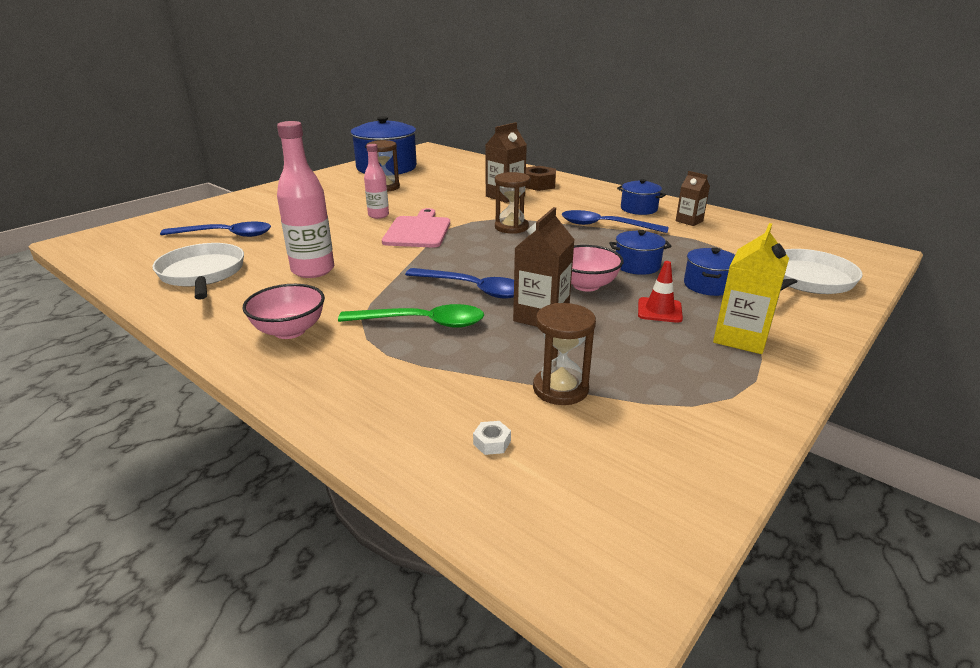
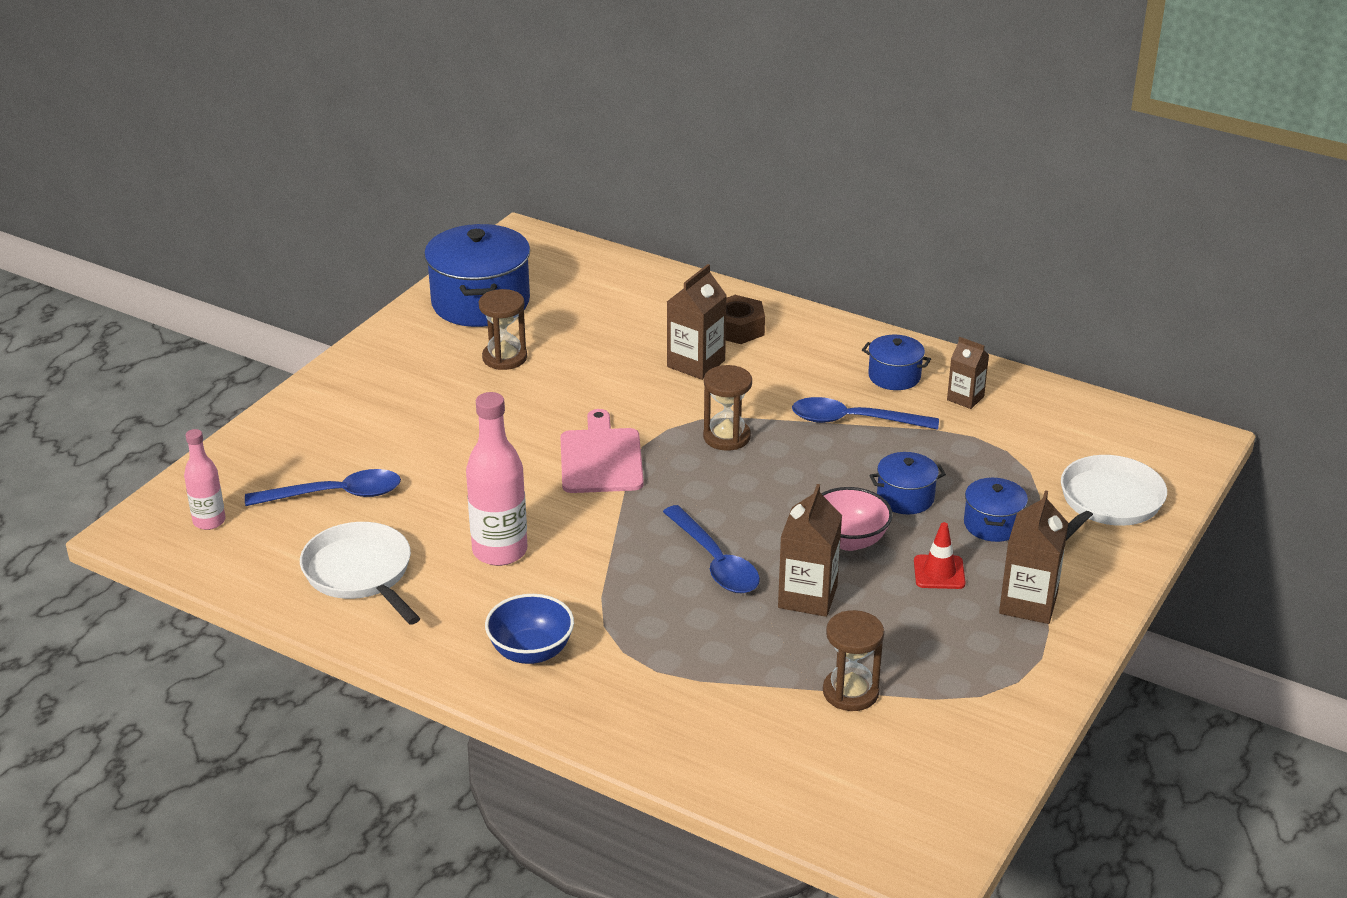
camera: 10 degrees left, 5 degrees up
(289, 331) = (531, 651): pink bowl -> blue bowl
(378, 215) = (528, 429): pink bottle -> pink bottle (209, 521)
(422, 323) = (676, 622): green spoon -> none
(473, 289) = (715, 562): blue spoon -> blue spoon turned 45 degrees clockwise
(492, 442) = (801, 758): white nut -> none
(741, 338) = (1028, 603): yellow carton -> brown carton

